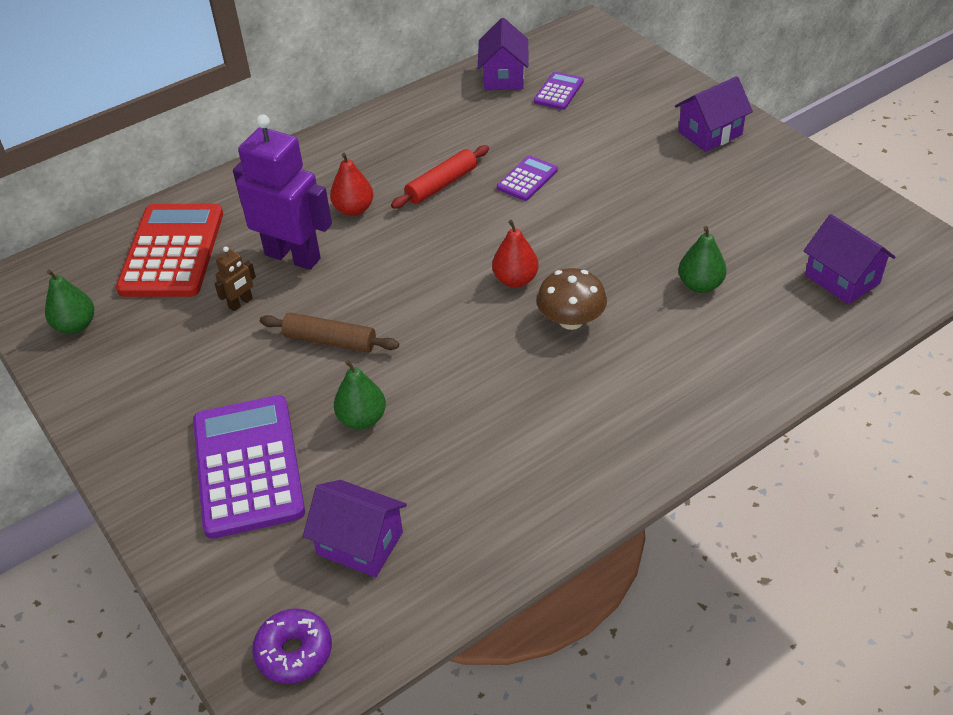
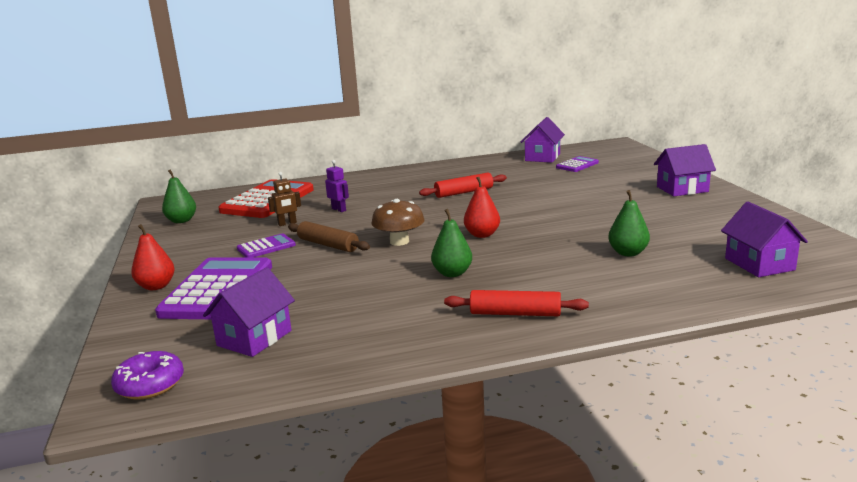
camera: 20 degrees right, 25 degrees down
(293, 256) = (339, 209): purple robot -> purple robot, size x0.43
(354, 209) = (396, 196): red pear -> red pear (156, 286)
(360, 543) = (254, 338): purple house -> purple house turned 75 degrees clockwise
(362, 419) = (315, 280): green pear -> green pear (452, 273)
(527, 179) = (526, 195): purple calculator -> purple calculator (266, 247)
(571, 320) = (509, 257): brown mushroom -> brown mushroom (399, 241)
(628, 427) = (515, 313): none -> red rolling pin

